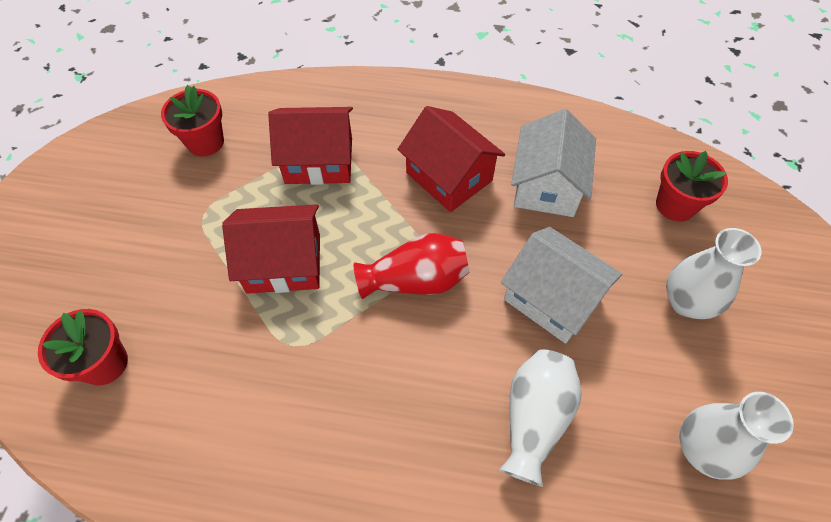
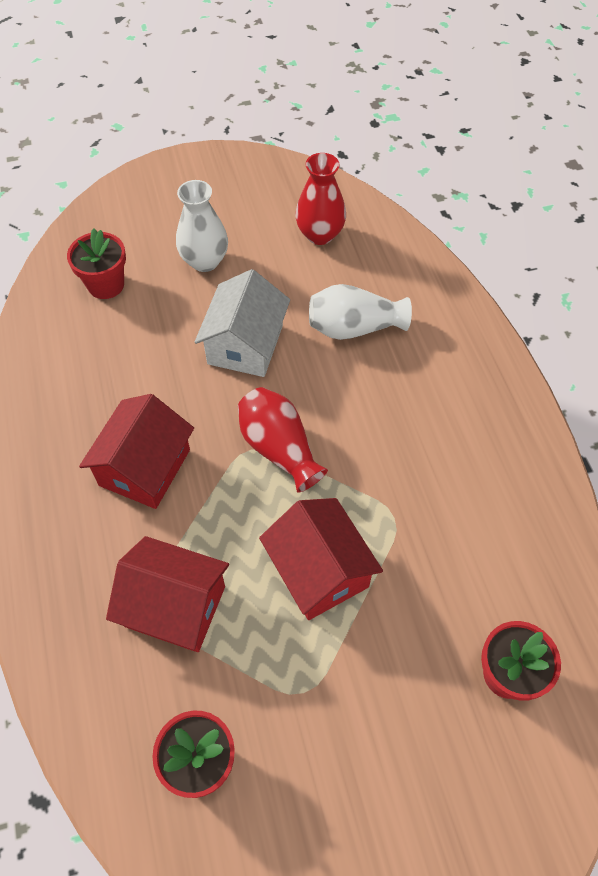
camera: 115 degrees left, 0 degrees up
(319, 161) = (175, 606): red house -> red house turned 45 degrees counterclockwise
(546, 185) = (122, 382): white house -> none
(702, 449) = (320, 234): white vase -> red vase

